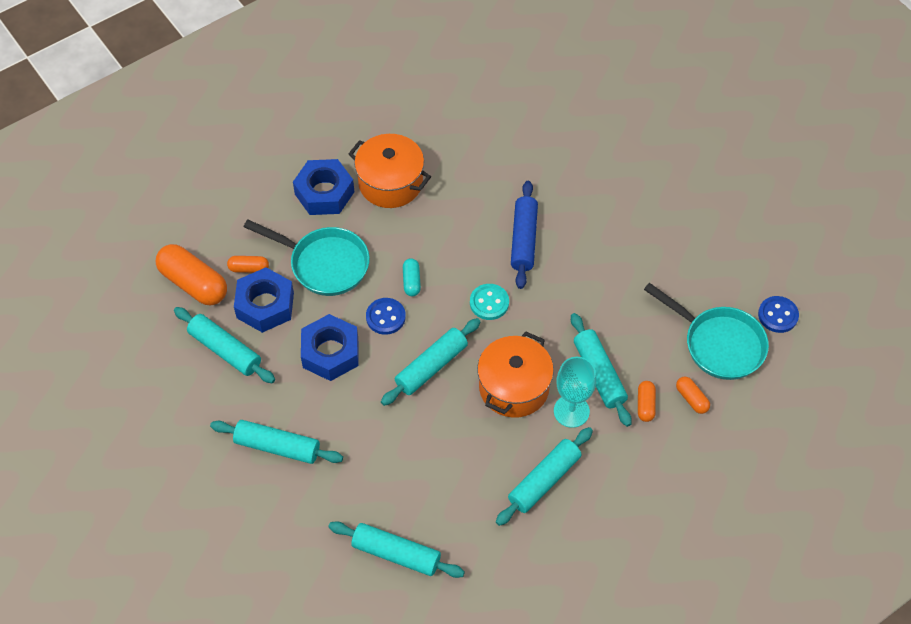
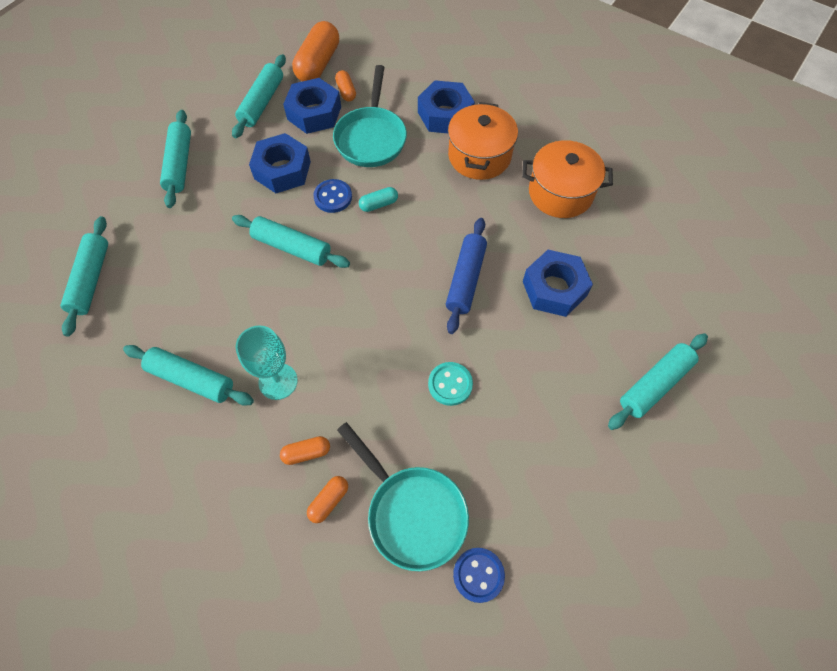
camera: 70 degrees right, 5 degrees up
(489, 303) = (379, 272): turquoise button -> turquoise button (450, 384)
(514, 387) = (290, 321): orange pot -> orange pot (560, 193)
(523, 239) = (465, 279): blue rolling pin -> blue rolling pin turned 60 degrees counterclockwise
(558, 179) = (554, 288): none -> blue nut
(599, 374) = (330, 395): turquoise rolling pin -> turquoise rolling pin (654, 384)
(718, 344) = (412, 512): turquoise pan -> turquoise pan turned 60 degrees counterclockwise

